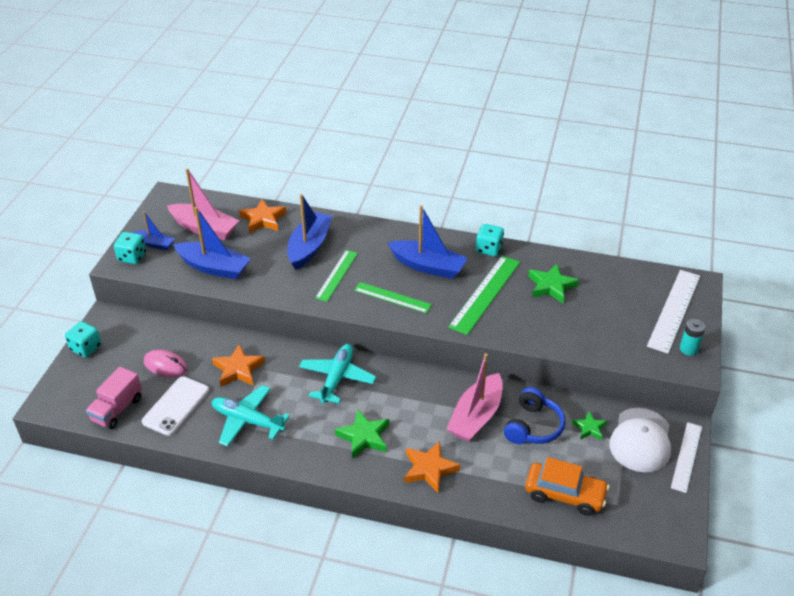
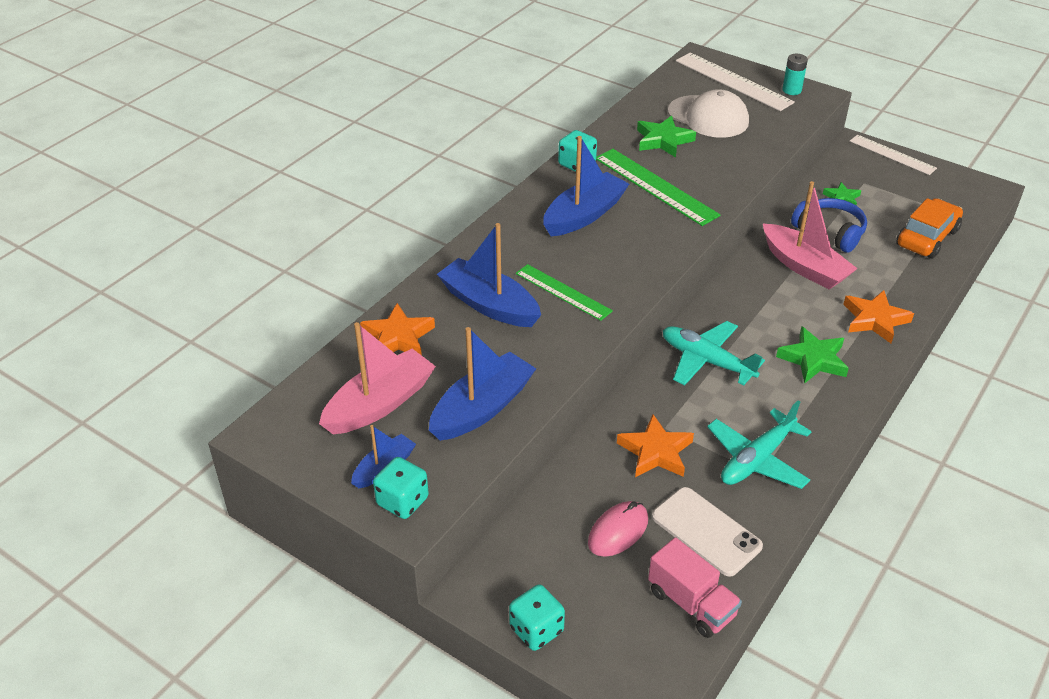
camera: 70 degrees left, 0 degrees up
(392, 297) = (629, 255): green ruler -> none
(640, 440) = (865, 173): white cap -> white cap (708, 117)

